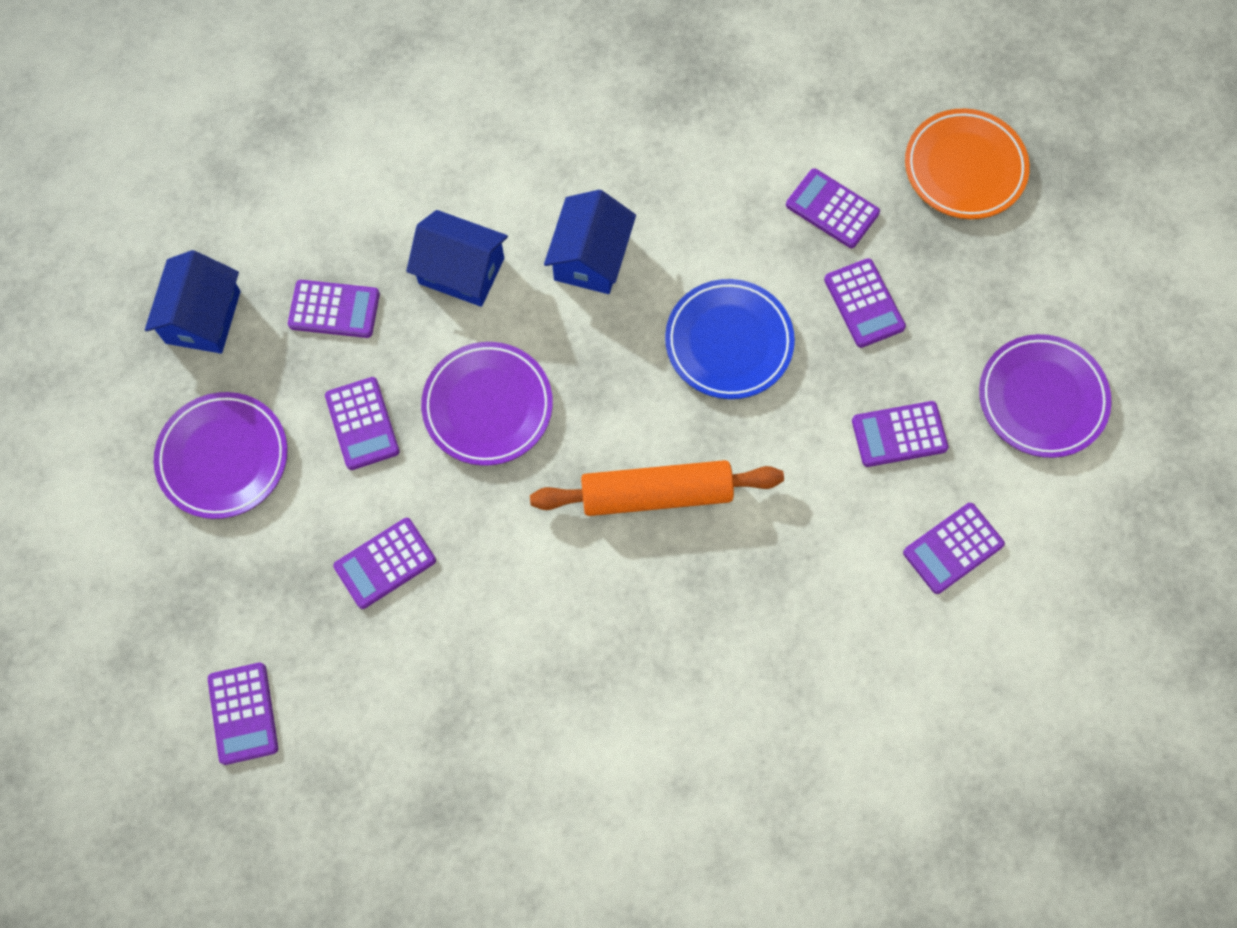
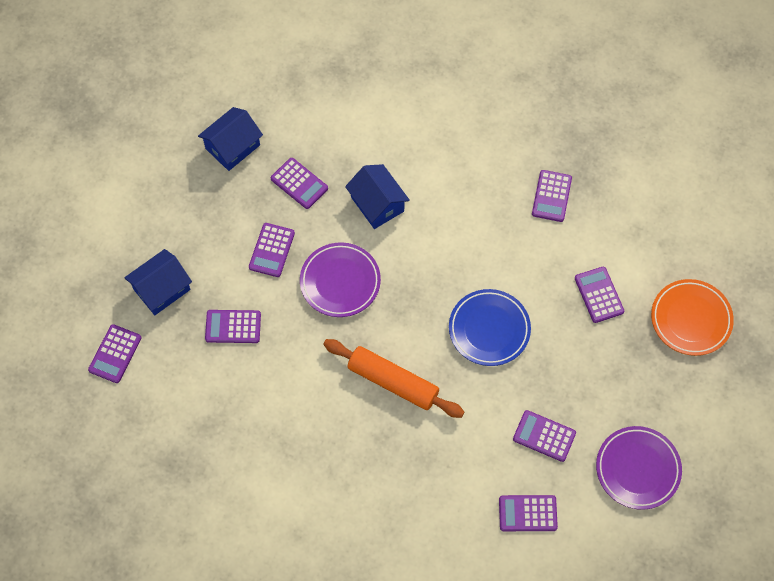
camera: 35 degrees right, 5 degrees down
(223, 458) = (193, 223): purple plate -> none
(591, 257) = (449, 239): blue house -> blue house (162, 289)
(864, 303) = (578, 356): purple calculator -> purple calculator (551, 196)

